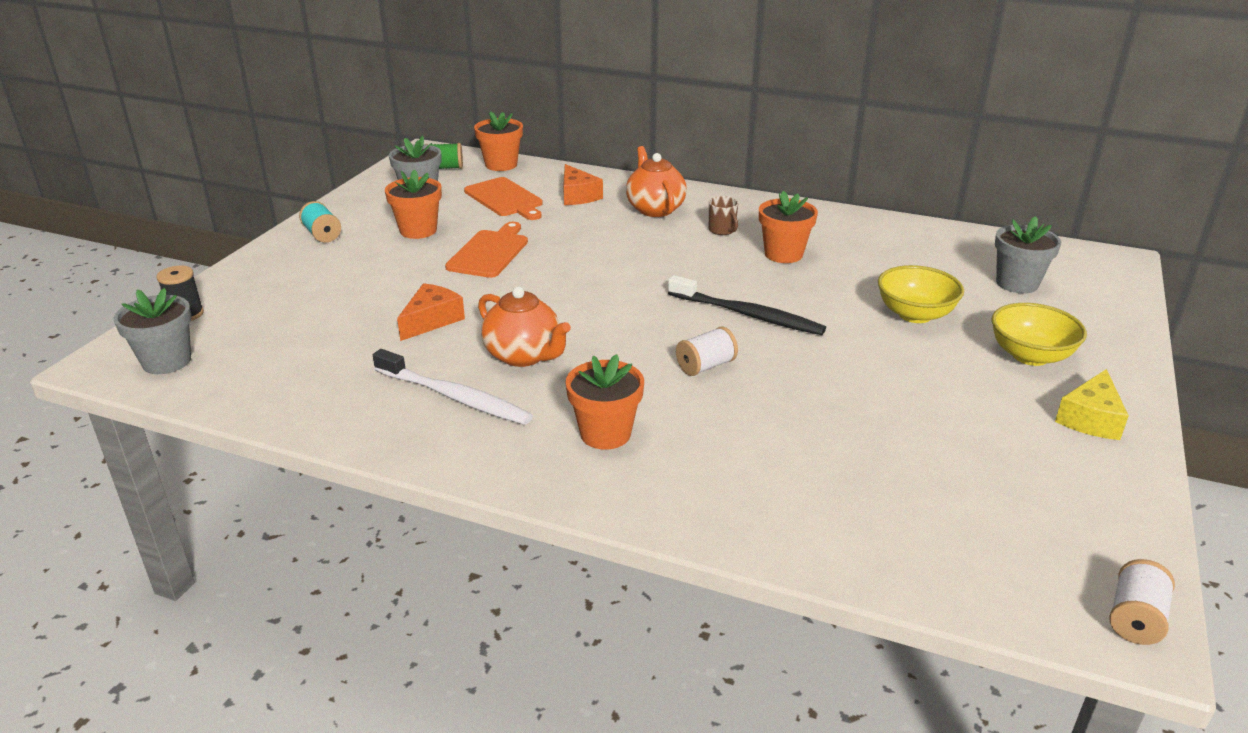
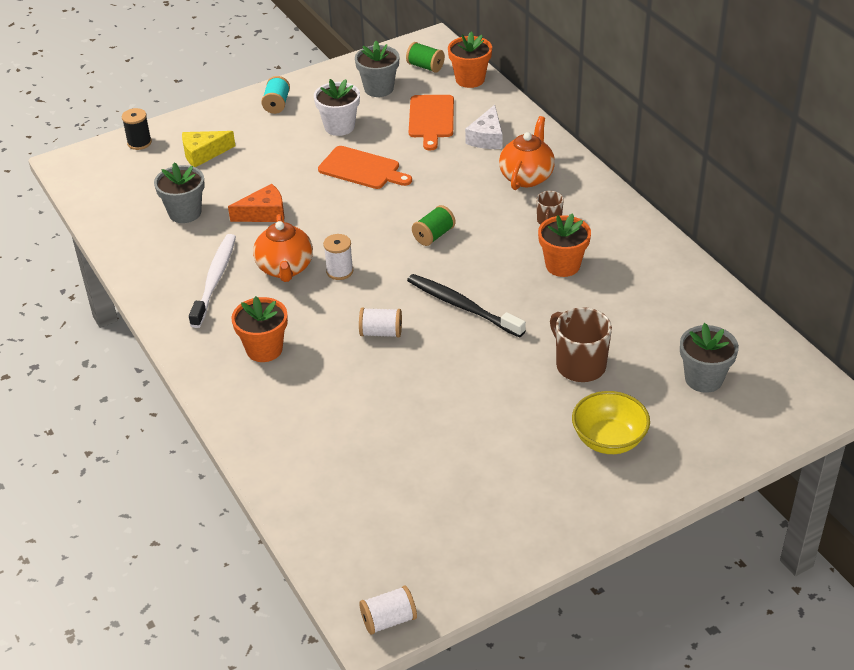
camera: 40 degrees right, 10 degrees up
(167, 361) = (99, 177): grey flower pot -> grey flower pot (185, 213)
(418, 230) = (339, 127): orange flower pot -> white flower pot
(454, 397) = (215, 280): white toothbrush -> white toothbrush turned 150 degrees counterclockwise
(489, 252) = (362, 169): orange cutting board -> orange cutting board turned 60 degrees clockwise
(577, 196) = (487, 138): orange cheese -> white cheese
(586, 335) = (339, 271): none -> white spool
(637, 275) = (434, 235): none -> green spool
(748, 315) = (462, 306): black toothbrush -> black toothbrush turned 150 degrees clockwise
(915, 314) = (579, 365): yellow bowl -> brown mug
(1090, 418) = (570, 504): yellow cheese -> yellow cheese (203, 154)

